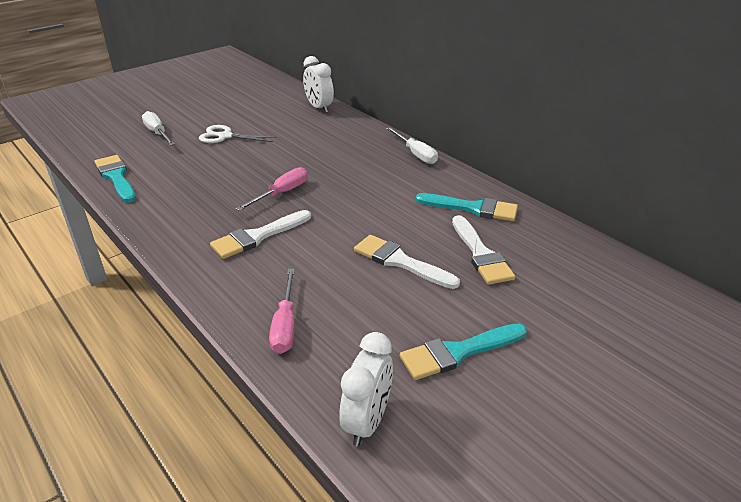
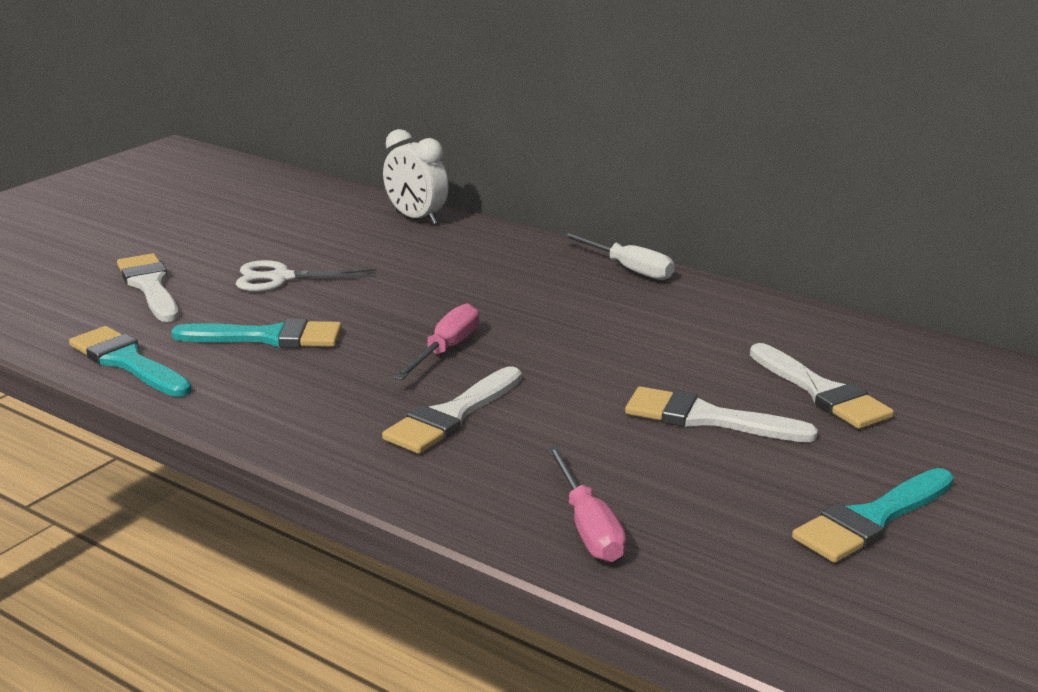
camera: 15 degrees left, 10 degrees down
(157, 133) = (150, 286): white screwdriver -> white brush
(367, 422) = (800, 625): white clock -> none
(473, 208) = (769, 333): turquoise brush -> turquoise brush (269, 337)

